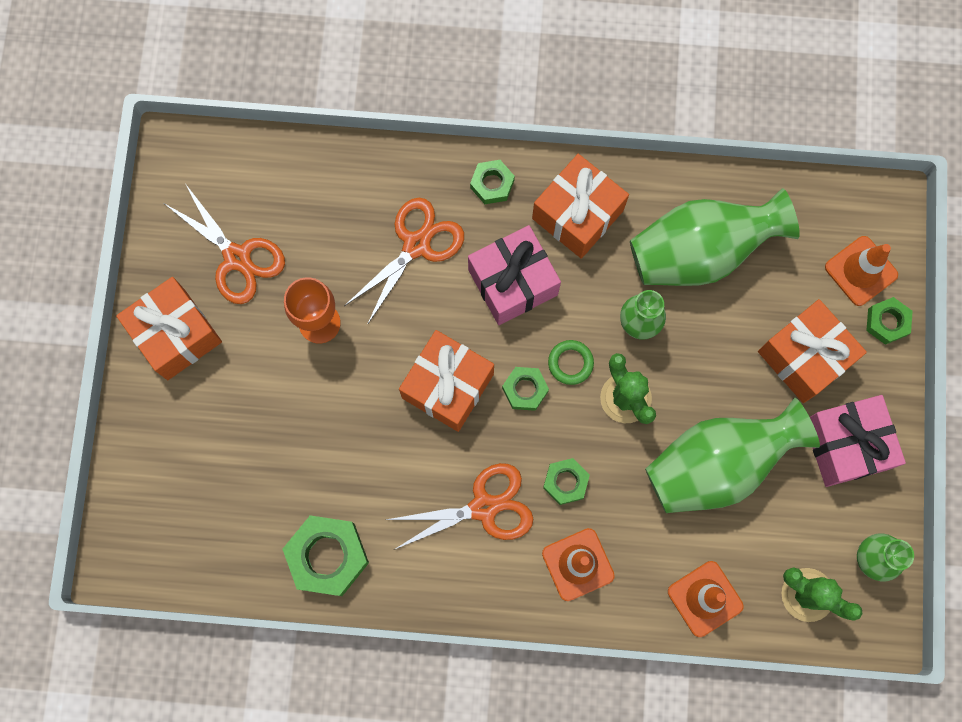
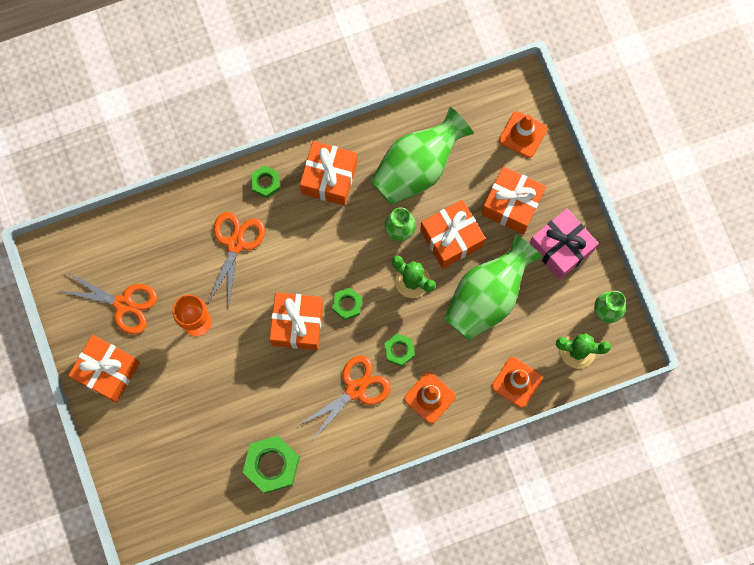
camera: 25 degrees left, 0 degrees up
(513, 282) = (308, 240): pink gift -> none
(570, 363) = (368, 275): green ring -> none
(703, 365) = (451, 238): none -> orange gift
(887, 322) = (553, 160): green nut -> none

